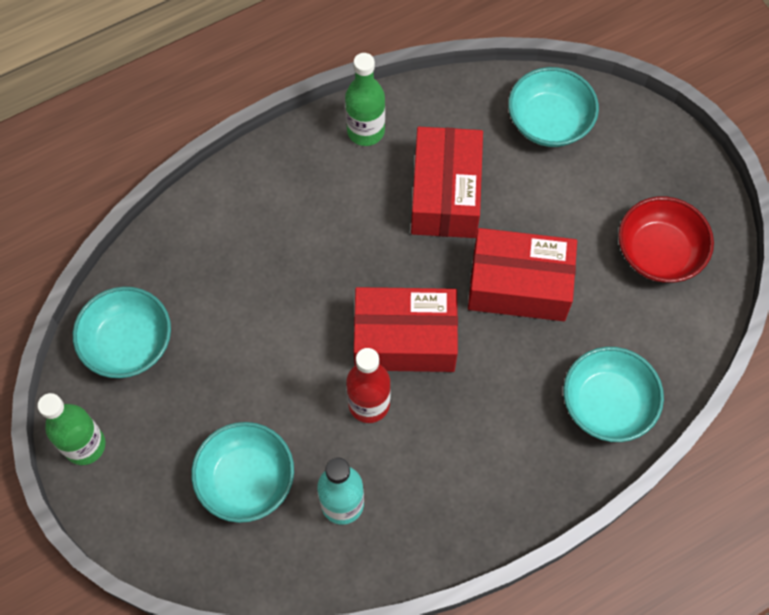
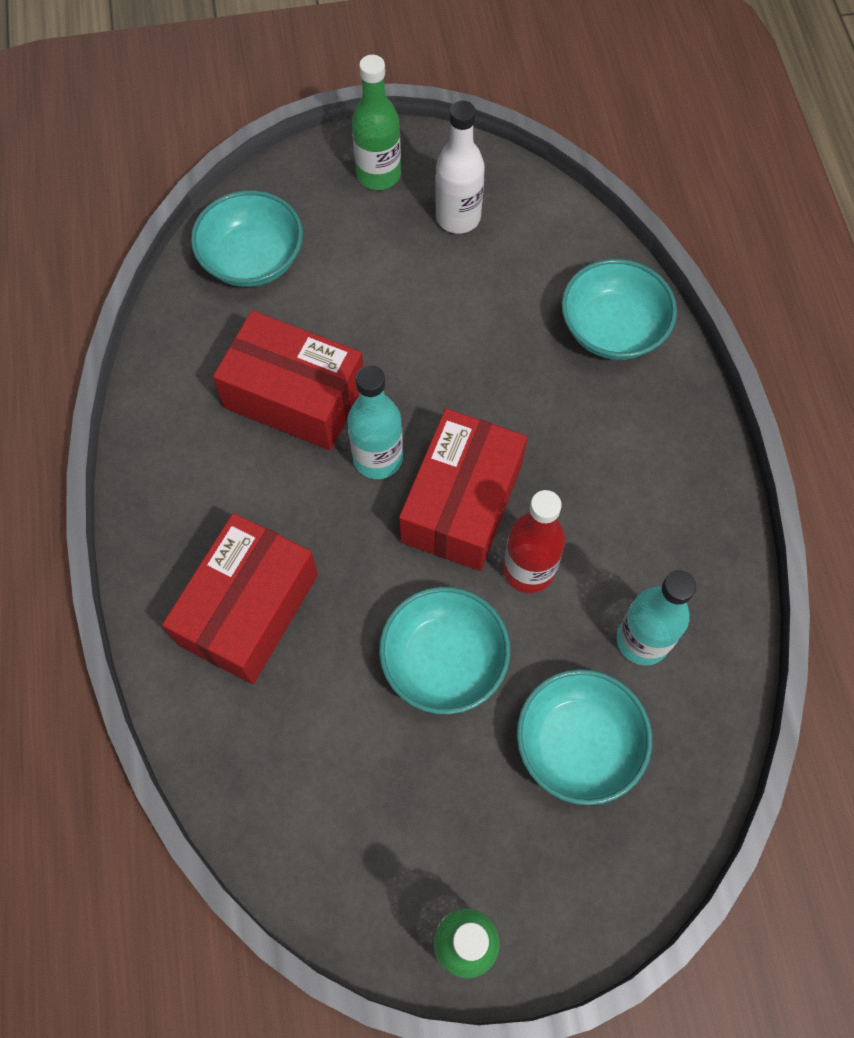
camera: 70 degrees left, 0 degrees up
(128, 343) = (339, 842): turquoise bowl -> turquoise bowl (444, 660)
(365, 131) = (168, 453): green bottle -> green bottle (378, 175)
(418, 268) = (378, 458): none -> turquoise bottle
(519, 285) = (441, 362): red box -> red box (248, 609)
(658, 252) = (458, 217): red bowl -> white bottle

